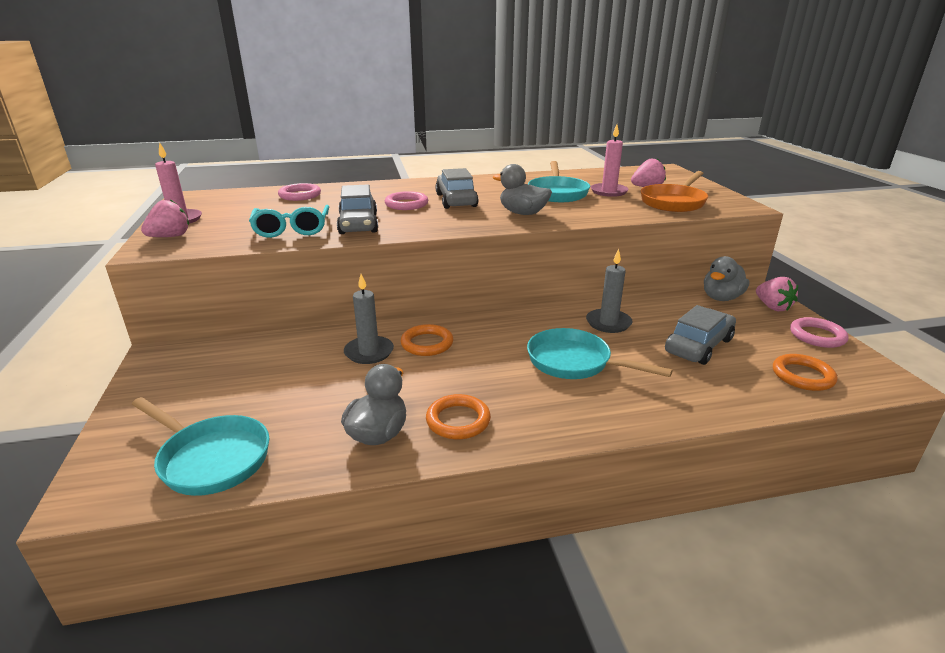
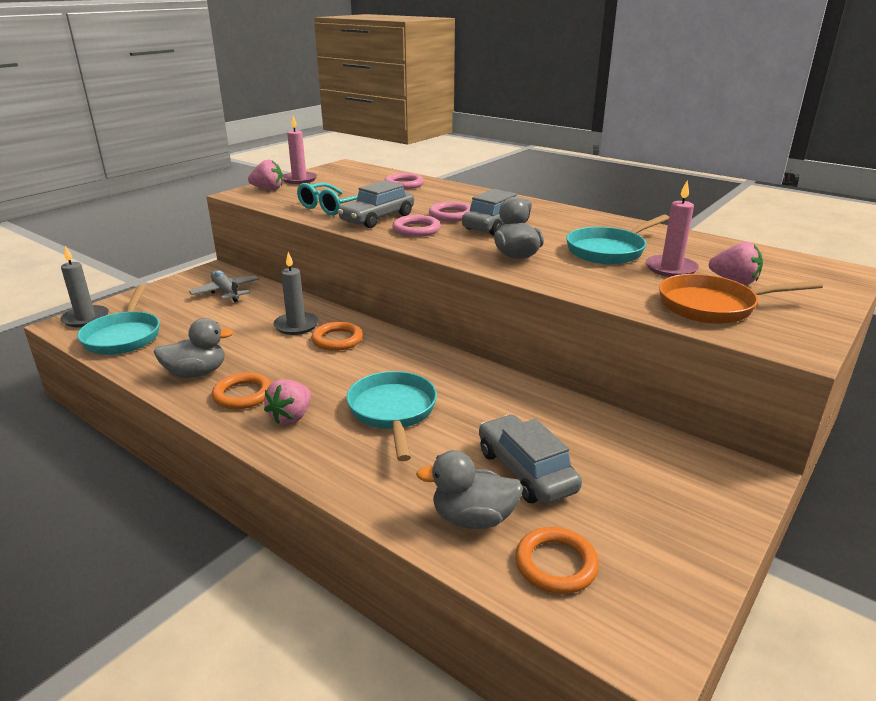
camera: 50 degrees right, 0 degrees up
(227, 363) = (226, 292): none -> grey plane
(608, 323) = (496, 404): grey candle -> grey candle (86, 318)
(698, 346) = (526, 471): grey car -> grey car turned 120 degrees counterclockwise
(721, 298) = (678, 454): grey duck -> grey duck (473, 518)
(772, 307) = (720, 499): pink strawberry -> pink strawberry (291, 417)
(817, 336) = (690, 556): pink ring -> pink ring (416, 230)

